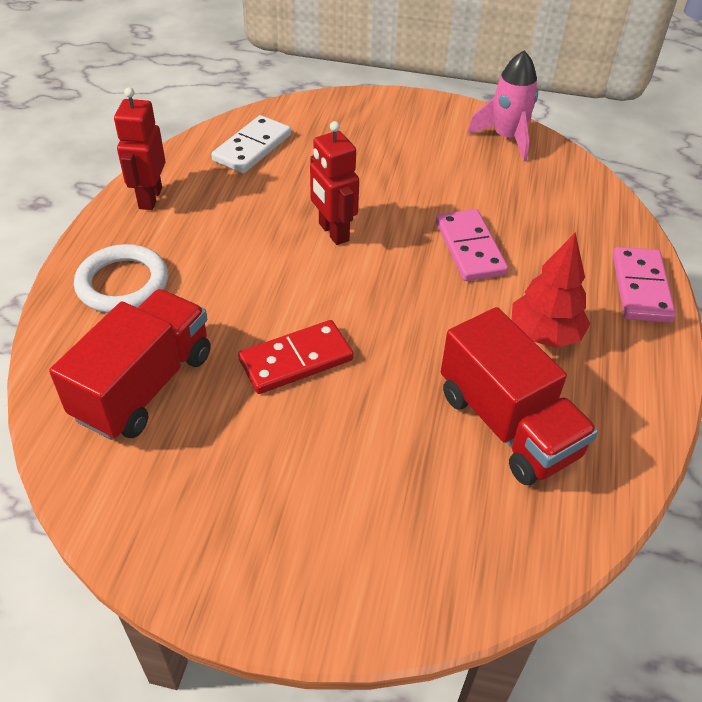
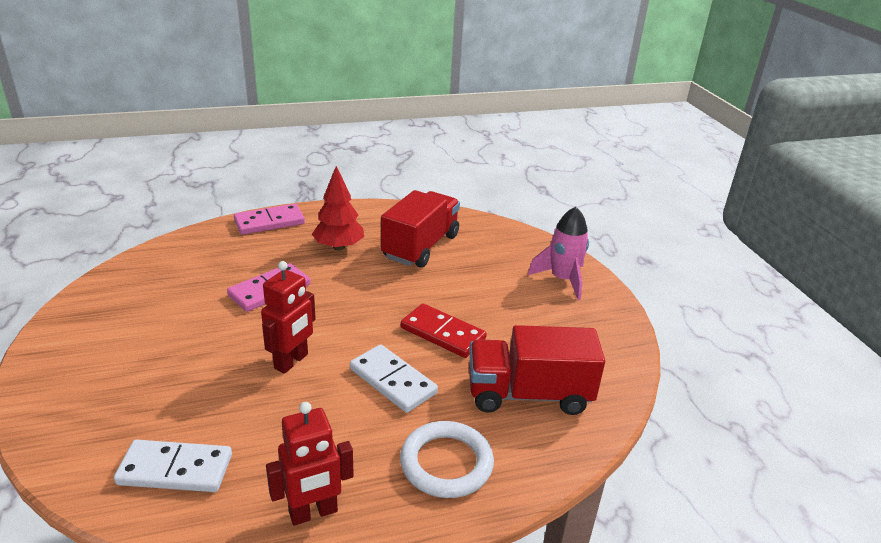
camera: 120 degrees left, 15 degrees down
(251, 289) = (393, 381): none -> white domino
(507, 138) = (94, 303): pink rocket -> pink rocket (562, 279)

